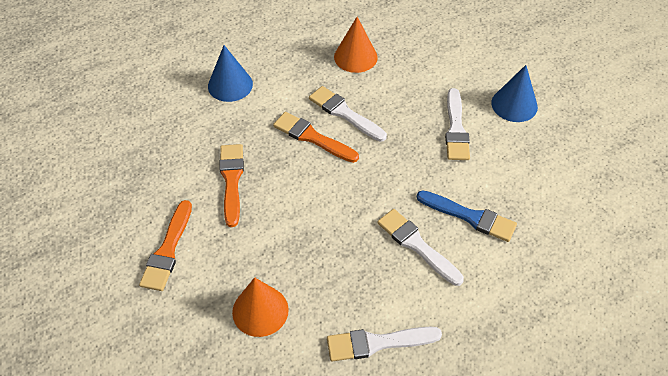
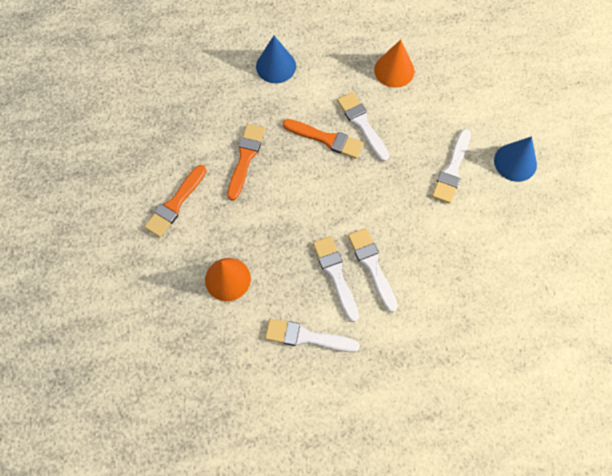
camera: 20 degrees right, 15 degrees up
(312, 137) = (326, 139): orange brush -> orange brush turned 150 degrees clockwise
(381, 266) = (336, 275): none -> white brush
(469, 217) = (427, 255): blue brush -> none

